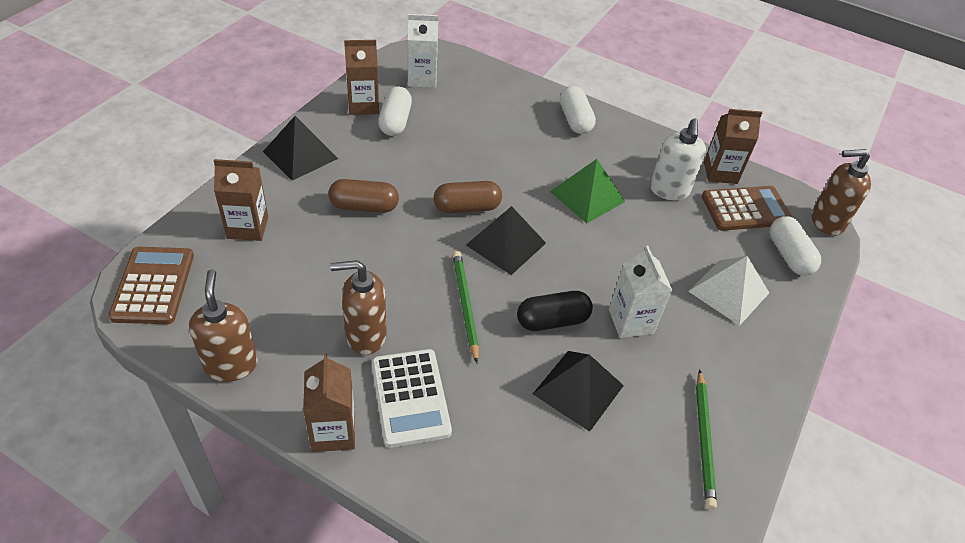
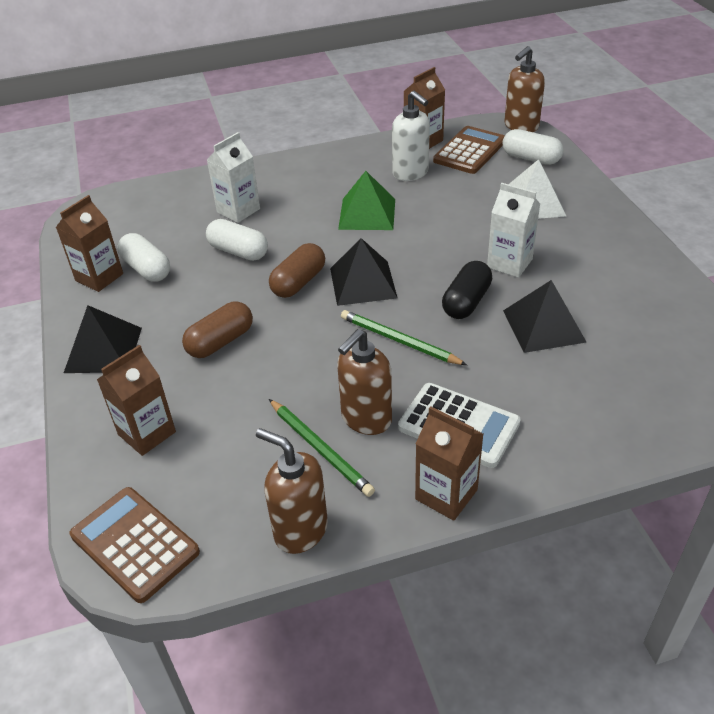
camera: 40 degrees left, 5 degrees down
(422, 79) = (119, 226): white carton -> white carton (238, 210)
(575, 120) = (282, 174): white capsule -> white capsule (238, 251)
(704, 440) = (645, 290): green pencil -> green pencil (320, 449)

